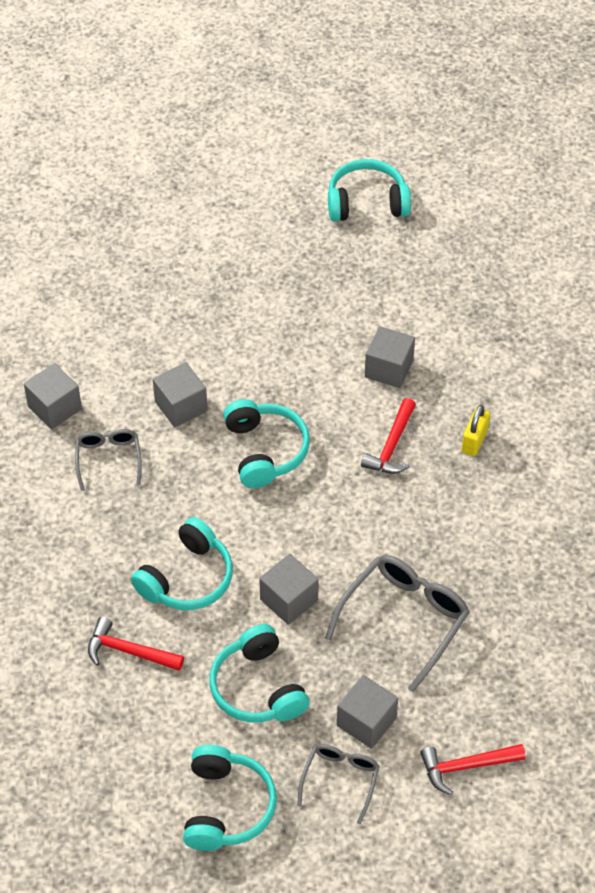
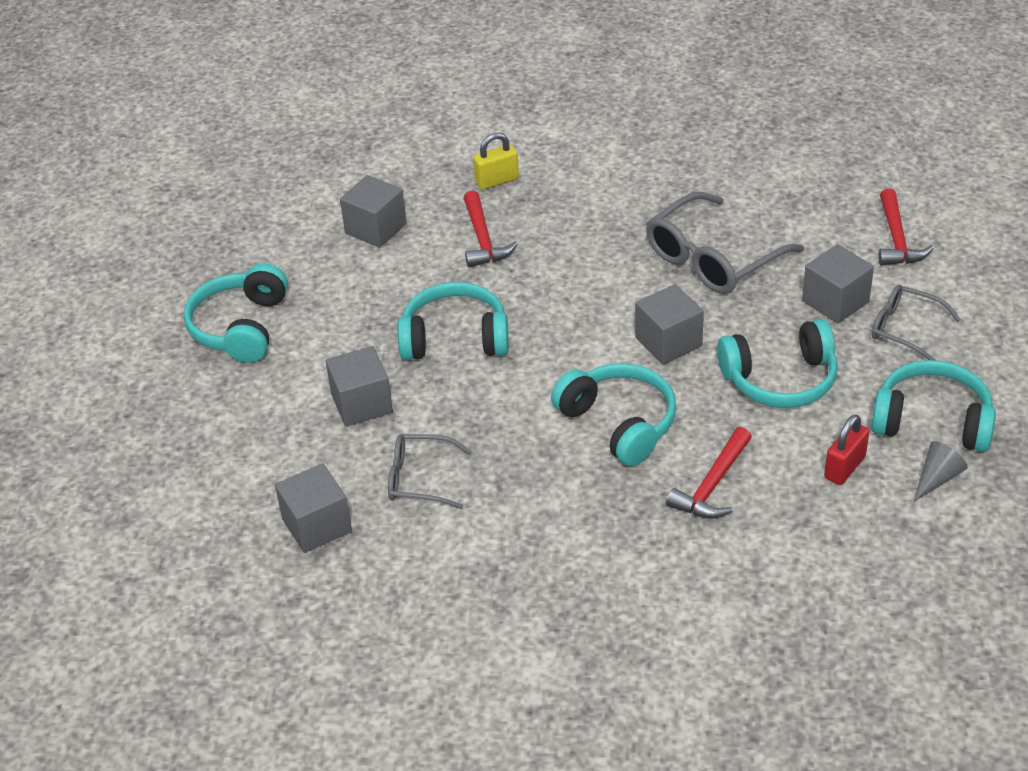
camera: 75 degrees left, 10 degrees down
(160, 813) = (937, 478): none -> grey cone
(162, 744) = (844, 467): none -> red padlock
(367, 202) = (124, 215): turquoise headphones -> turquoise headphones (240, 327)
(392, 446) = (483, 239): red hammer -> red hammer turned 45 degrees clockwise
(404, 619) = (712, 258): grey glasses -> grey glasses turned 90 degrees counterclockwise
(474, 441) = (497, 180): yellow padlock -> yellow padlock turned 60 degrees counterclockwise

